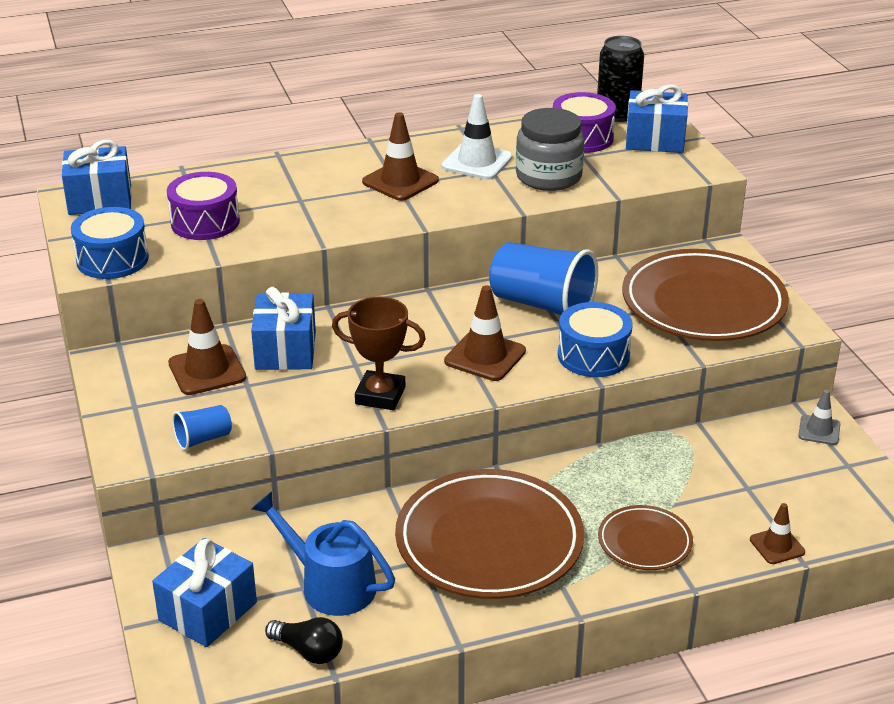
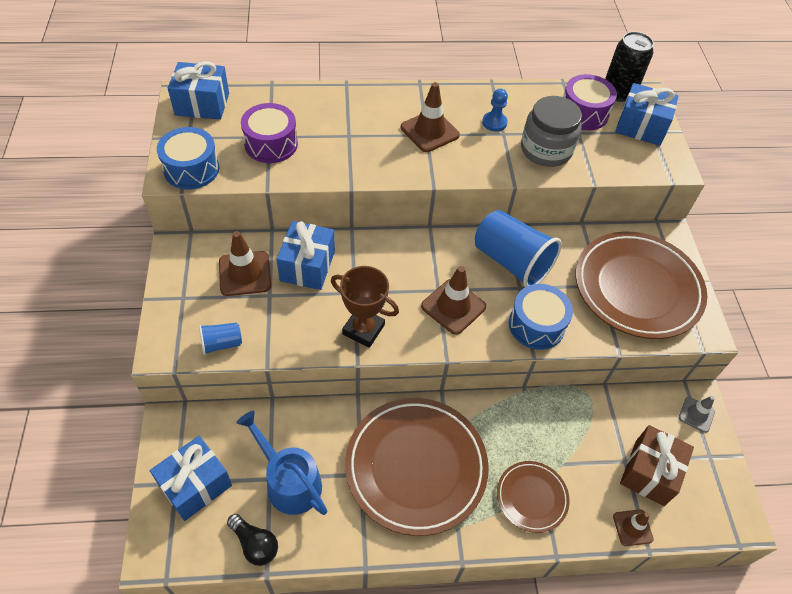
camera: 10 degrees right, 20 degrees up
(477, 162) = (494, 122): white traffic cone -> blue pawn
(780, 492) = (649, 472): none -> brown gift

